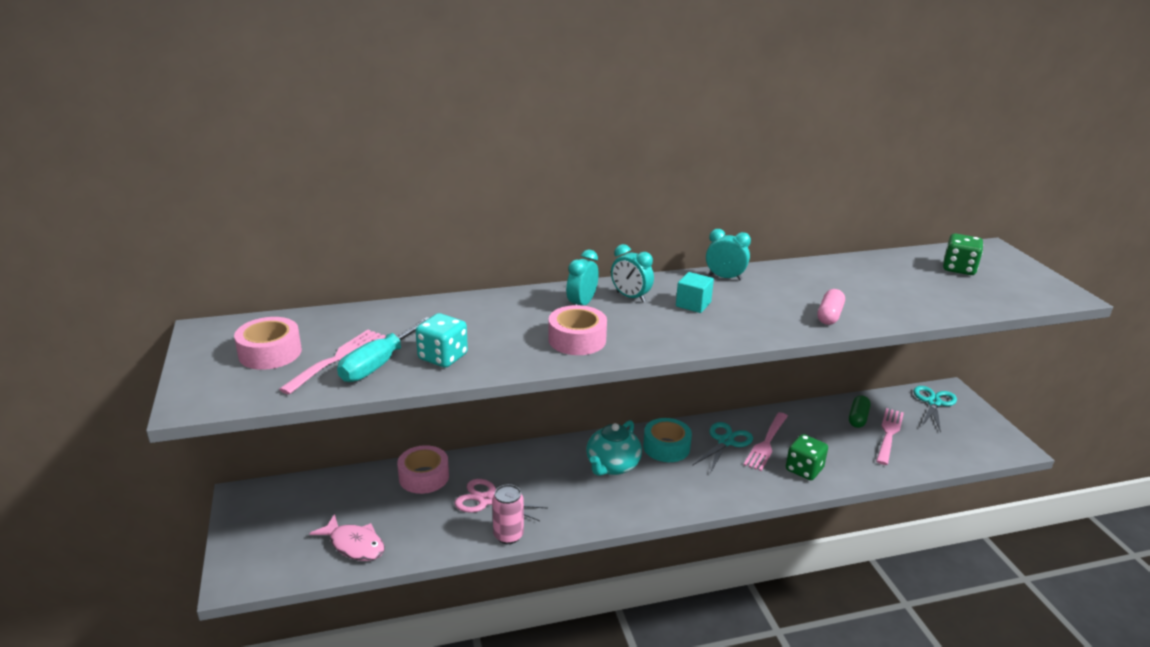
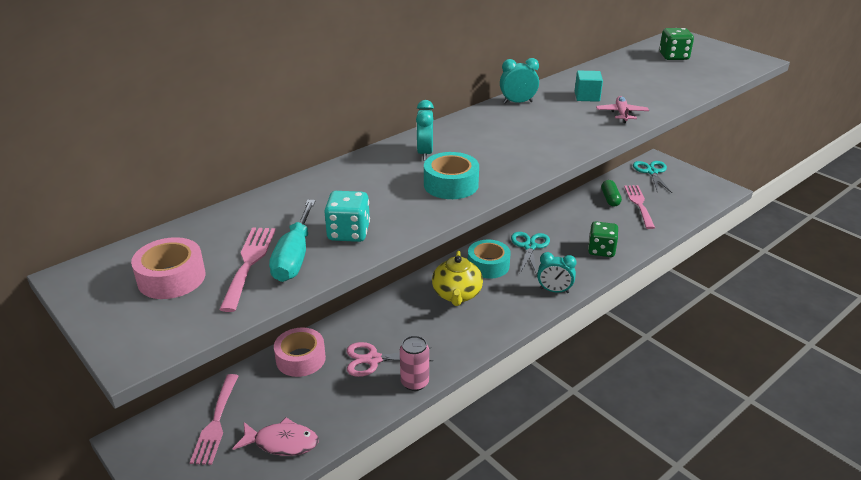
camera: 25 degrees left, 5 degrees up
(577, 340) = (451, 184): pink tape -> turquoise tape
(612, 466) = (457, 295): turquoise teapot -> yellow teapot
(630, 297) = (459, 137): turquoise clock -> turquoise clock (554, 290)
(693, 304) = (514, 130): turquoise cube -> turquoise cube (587, 96)
(766, 443) = (560, 238): pink fork -> pink fork (216, 422)
(829, 315) = (621, 114): pink capsule -> pink plane

